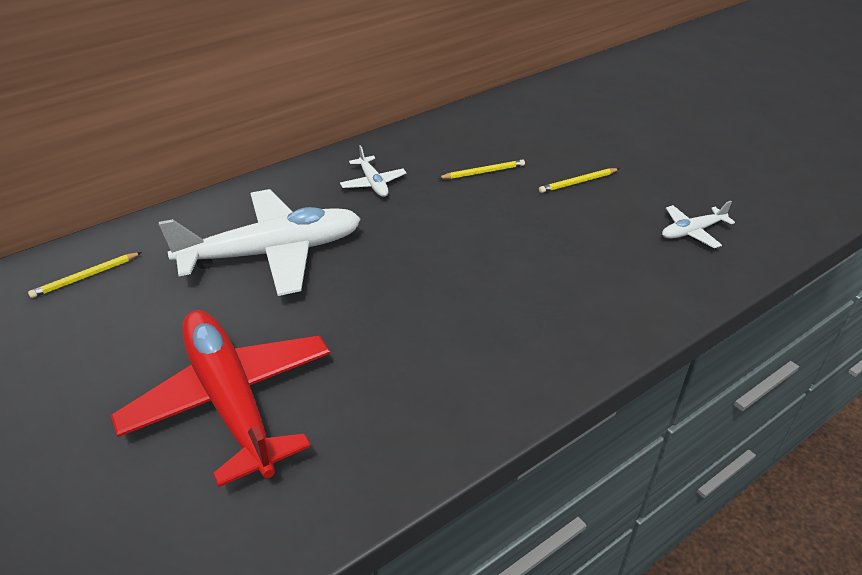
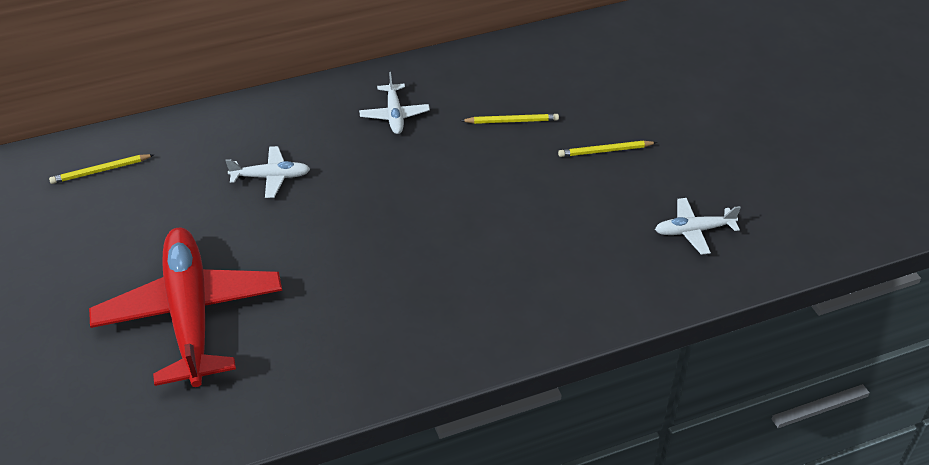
camera: 15 degrees right, 5 degrees up
(272, 253) = (271, 177): white plane -> white plane, size x0.45

